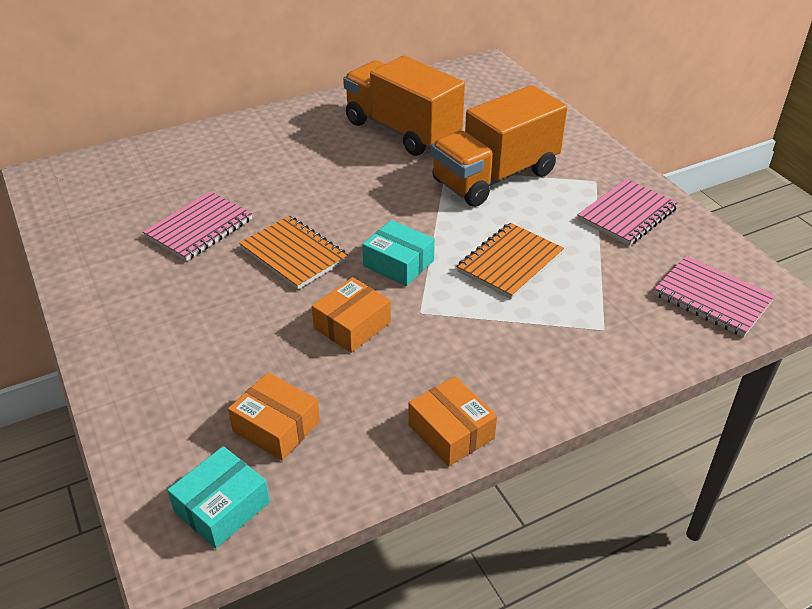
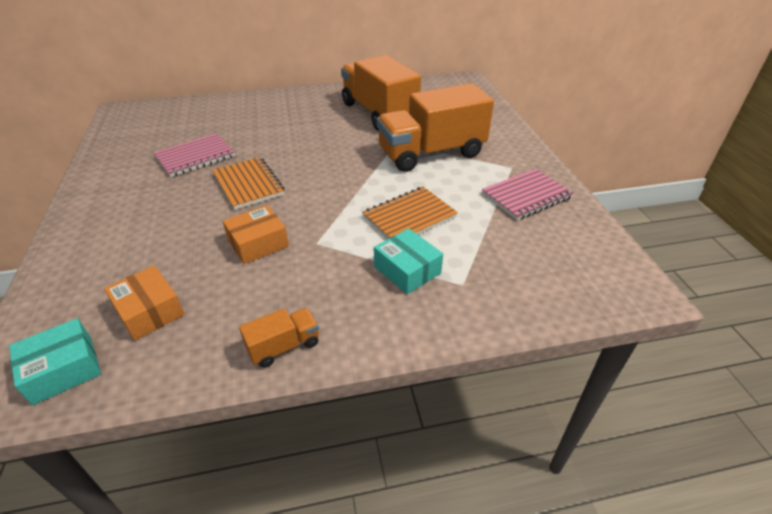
camera: 15 degrees right, 0 degrees up
(398, 263) = (321, 203): turquoise box -> turquoise box (407, 270)
(451, 431) = (284, 346): orange box -> orange truck
(712, 298) = (574, 276): pink notebook -> none

